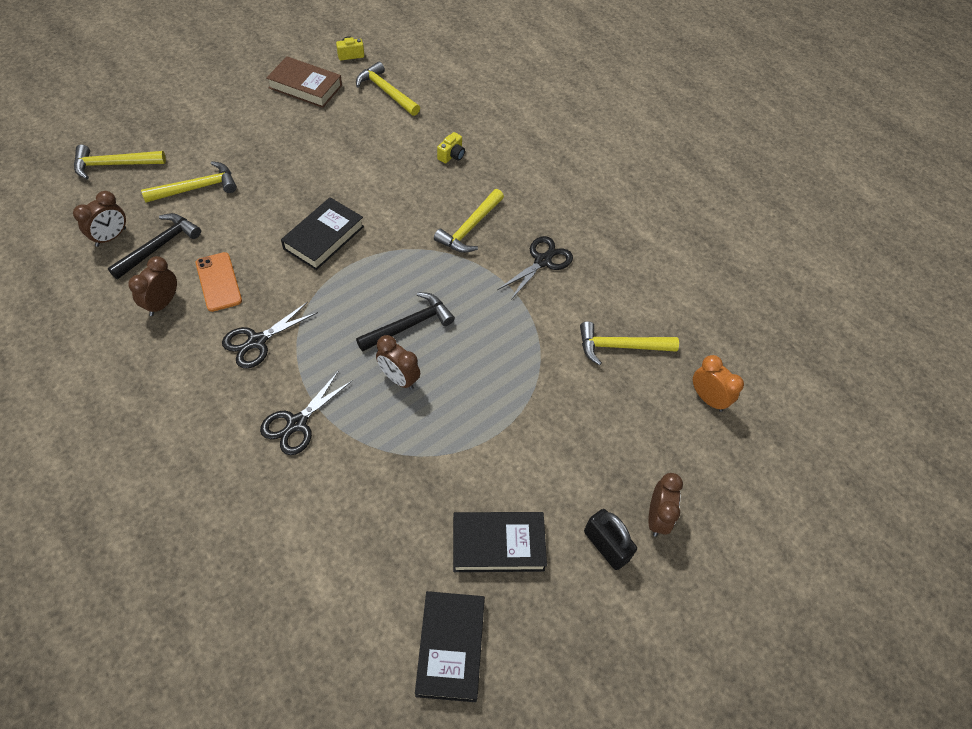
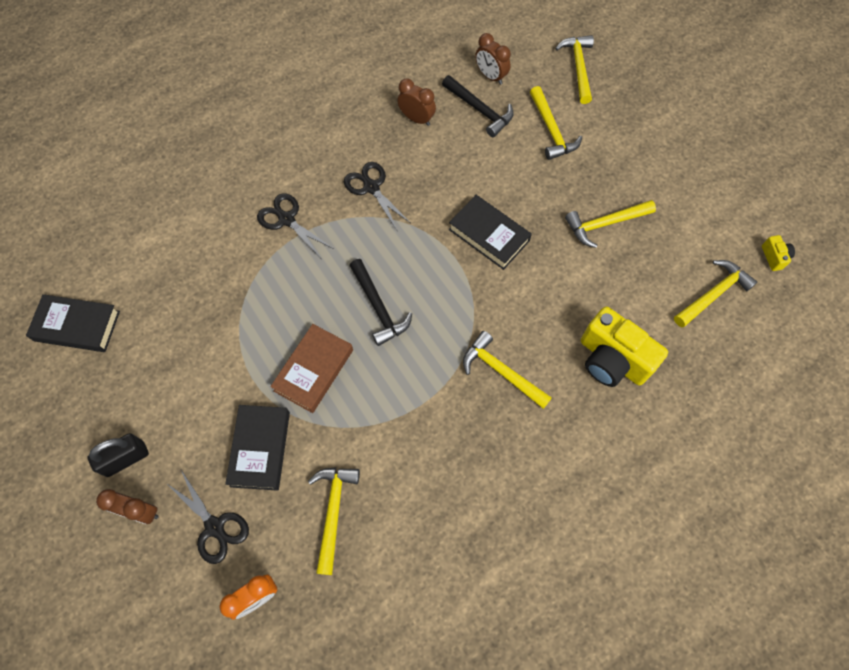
camera: 100 degrees right, 10 degrees up
(218, 282) = (438, 155): orange phone -> none
(305, 86) = (709, 213): brown book -> brown book (314, 370)
(314, 153) = (605, 224): none -> yellow hammer
(399, 379) = (320, 297): brown clock -> none
(451, 155) = (612, 360): yellow camera -> yellow camera, size x2.30
(498, 544) = (148, 368): black book -> black book (260, 449)
(542, 261) = (453, 444): black scissors -> black scissors (215, 527)

